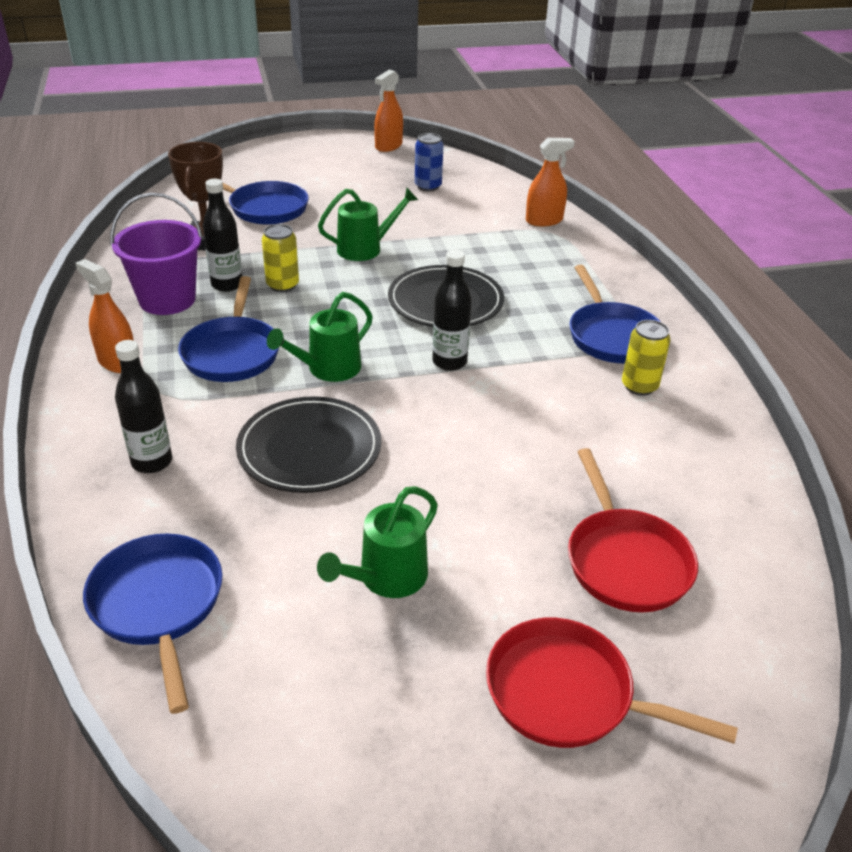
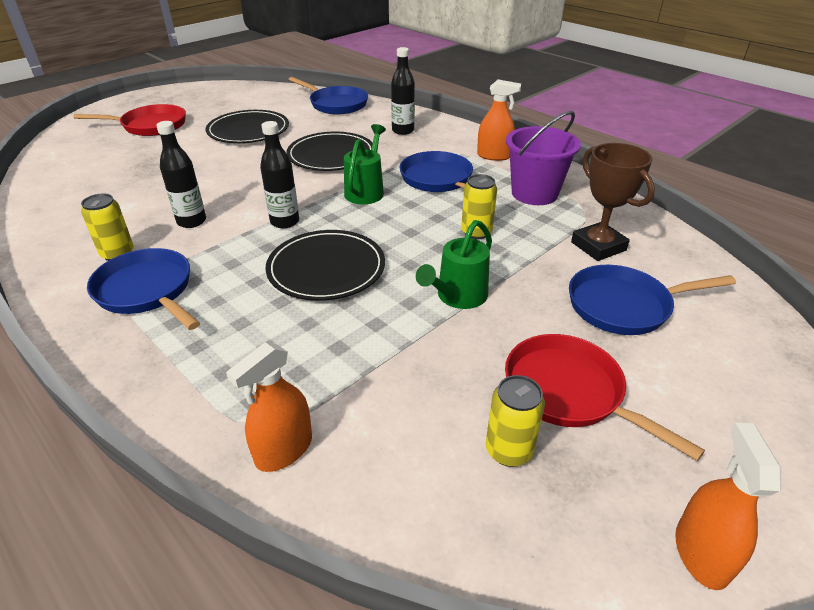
camera: 150 degrees right, 0 degrees up
(227, 285) = (516, 217): black bottle -> black bottle (191, 221)
(386, 578) = (248, 130): green watering can -> black plate
(428, 186) = (509, 450): blue can -> yellow can
(625, 560) = (126, 164): red pan -> red pan (569, 392)

